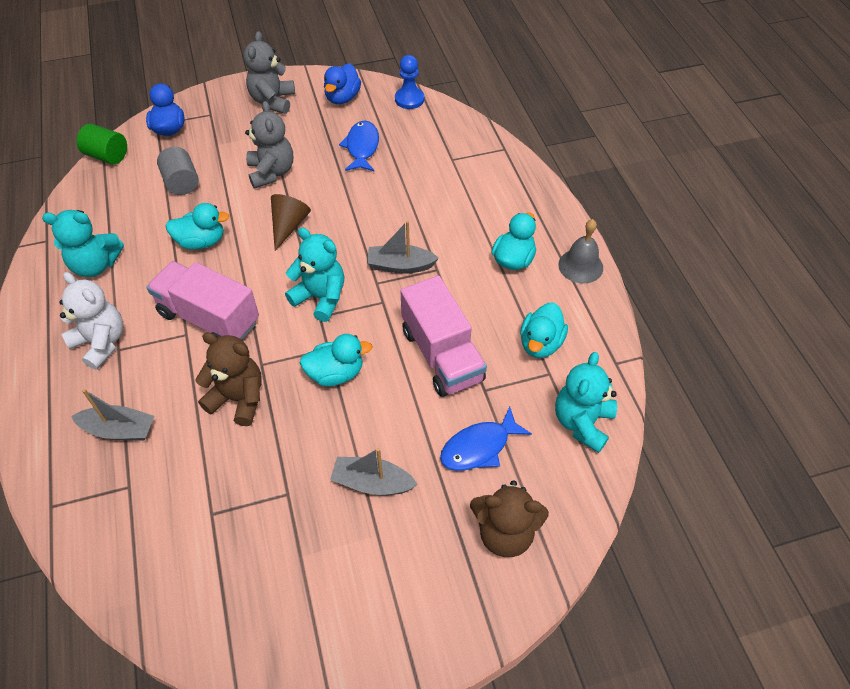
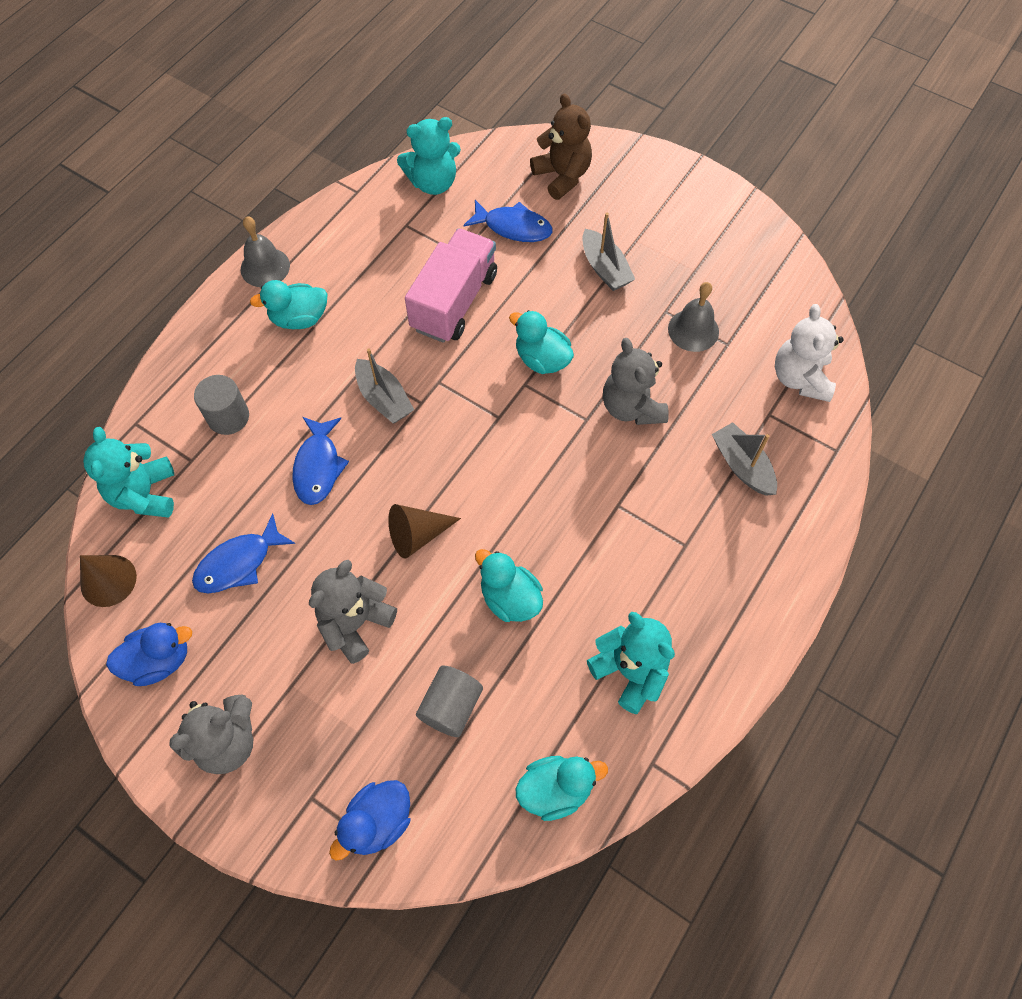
camera: 130 degrees left, 10 degrees up
(101, 343) = (694, 566): white teddy bear -> white teddy bear (800, 378)
(107, 156) = (484, 848): green cylinder -> none
(209, 318) = (584, 502): pink truck -> none
(238, 399) = (631, 407): brown teddy bear -> grey teddy bear
(250, 499) = (693, 330): none -> grey bell
(320, 298) = (478, 432): turquoise teddy bear -> turquoise teddy bear (145, 494)
(385, 208) = (318, 467): none -> blue fish
(409, 99) = (108, 580): blue pawn -> brown cone
(466, 188) = (228, 417): none -> grey cylinder
(540, 343) = (380, 246): turquoise duck -> turquoise duck (555, 789)

